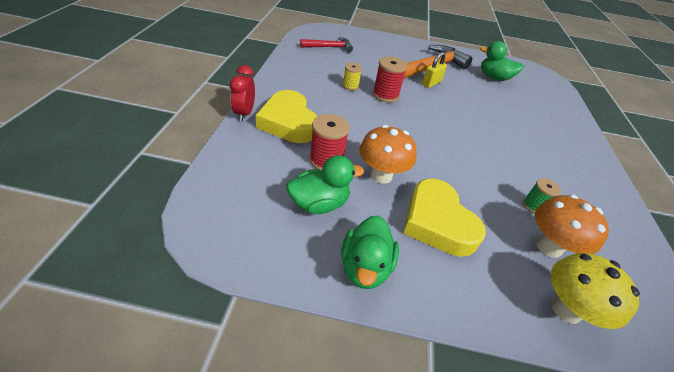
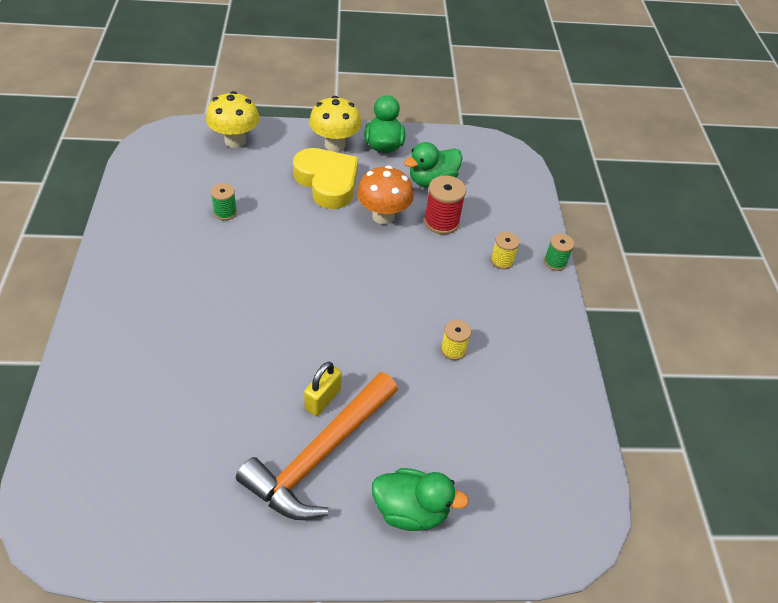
camera: 170 degrees right, 5 degrees up
(244, 113) = (555, 262): red clock -> green spool
(288, 122) = (502, 261): yellow heart -> yellow spool
(329, 47) = (527, 460): red hammer -> none
(385, 95) = (397, 344): red spool -> none
(431, 279) = (334, 145): none -> yellow mushroom
(494, 78) = (189, 462): green duck -> green duck (411, 510)
(549, 247) = (227, 178): orange mushroom -> none

